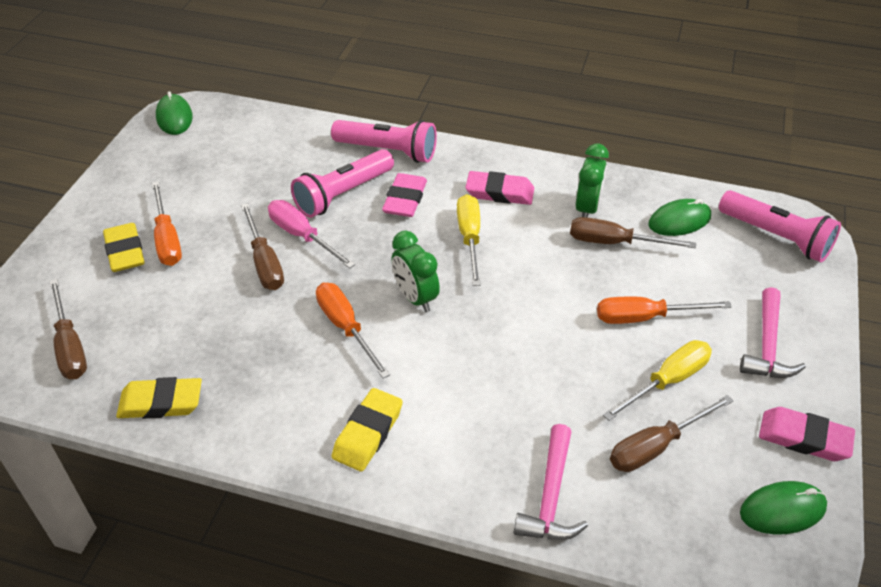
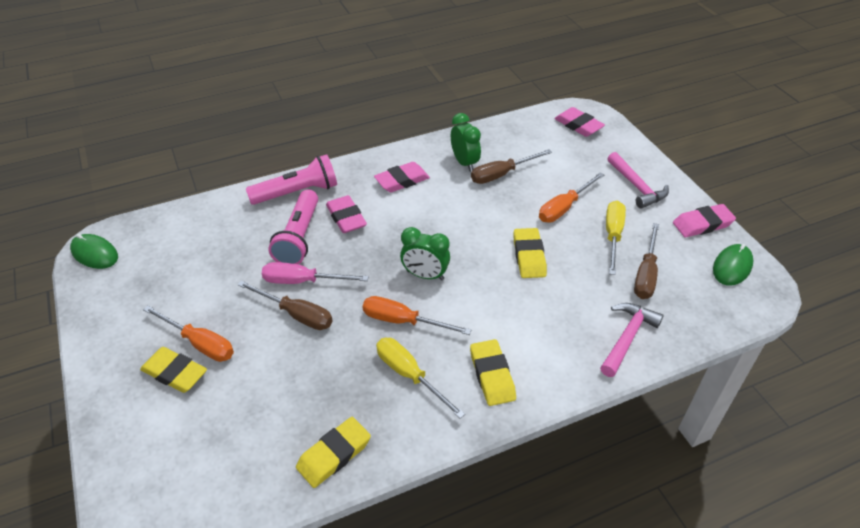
camera: 40 degrees left, 0 degrees up
(70, 346) = (213, 467): brown screwdriver -> none
(470, 238) = (416, 219): yellow screwdriver -> yellow screwdriver (409, 375)
(543, 344) = (529, 256): none -> yellow eraser
(550, 496) = (627, 338): pink hammer -> pink hammer turned 120 degrees counterclockwise
(679, 221) = (521, 142): green mouse -> none
(776, 237) = (578, 125): pink flashlight -> pink eraser

